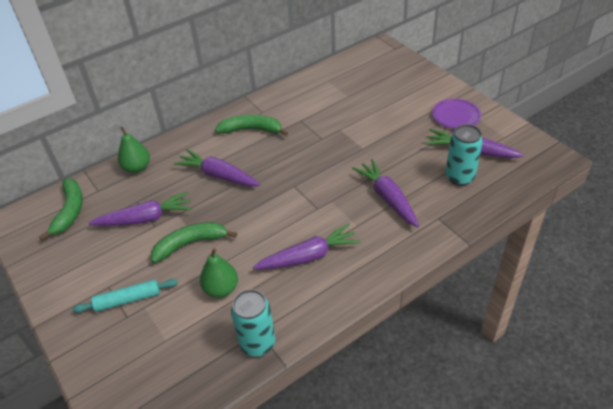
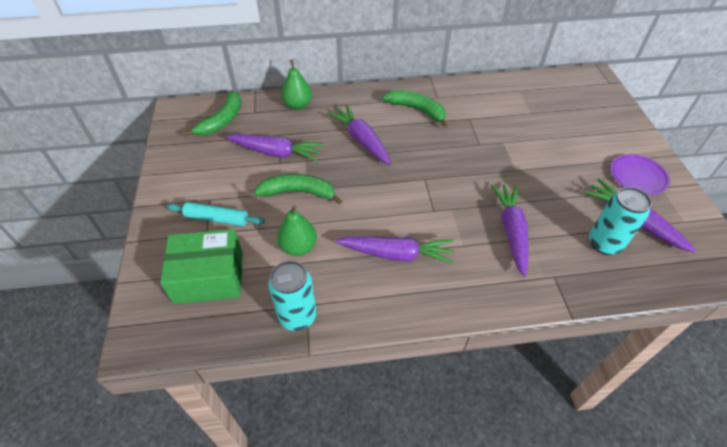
camera: 25 degrees right, 5 degrees up
(156, 351) = (209, 277): none -> green box

